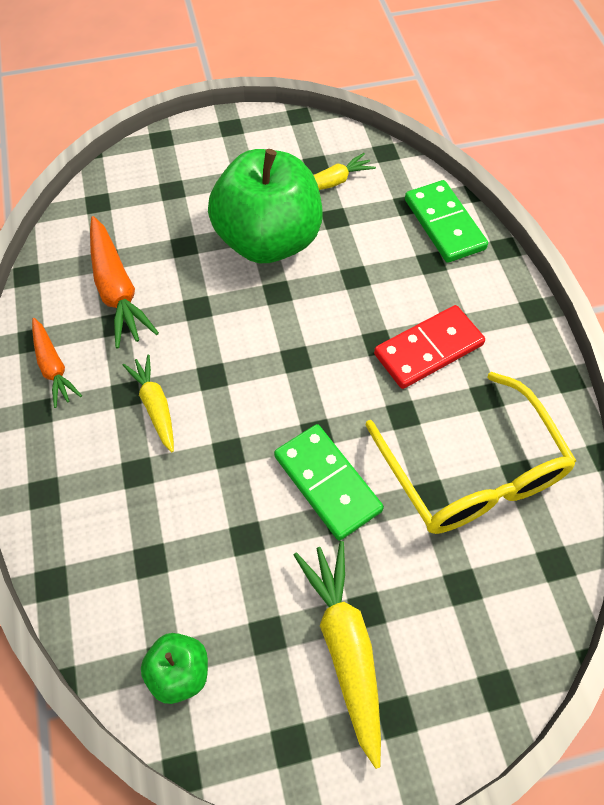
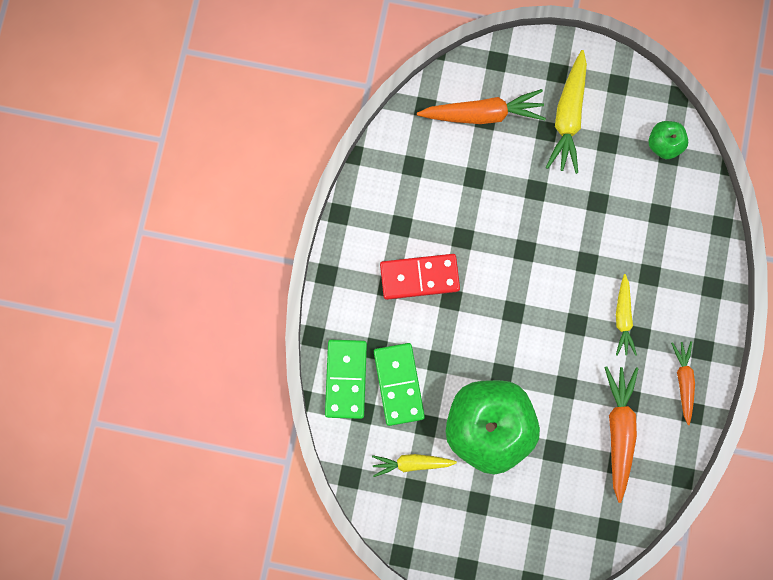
camera: 155 degrees left, 20 degrees up
(327, 483) = (534, 214): green domino -> green domino (399, 384)
(470, 592) = (483, 114): none -> orange carrot
(472, 472) = (441, 180): yellow glasses -> none

